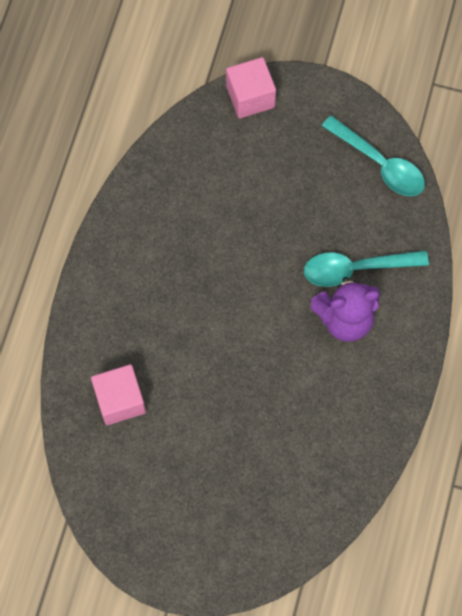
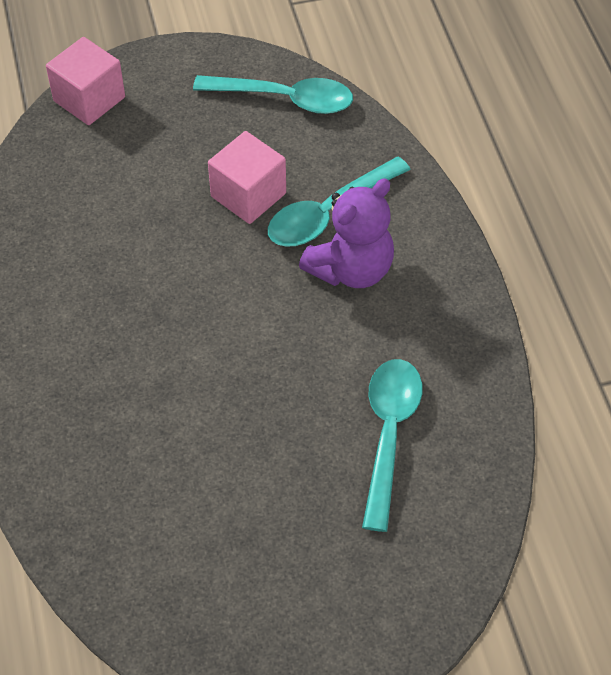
camera: 30 degrees left, 15 degrees down
(120, 400) = (125, 497): pink cube -> pink cube (248, 195)
(298, 446) = (389, 434): none -> turquoise spoon

